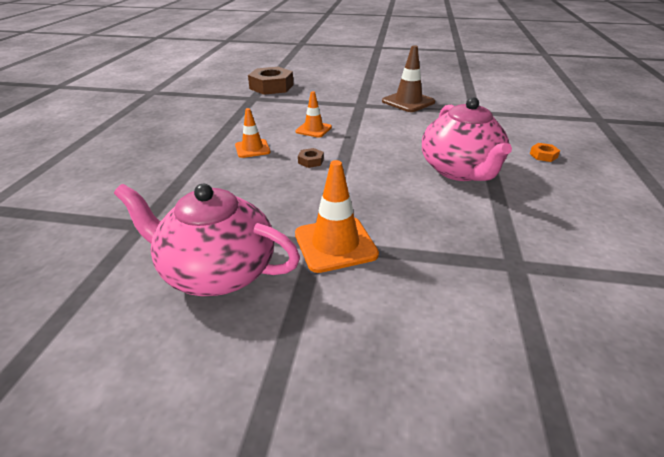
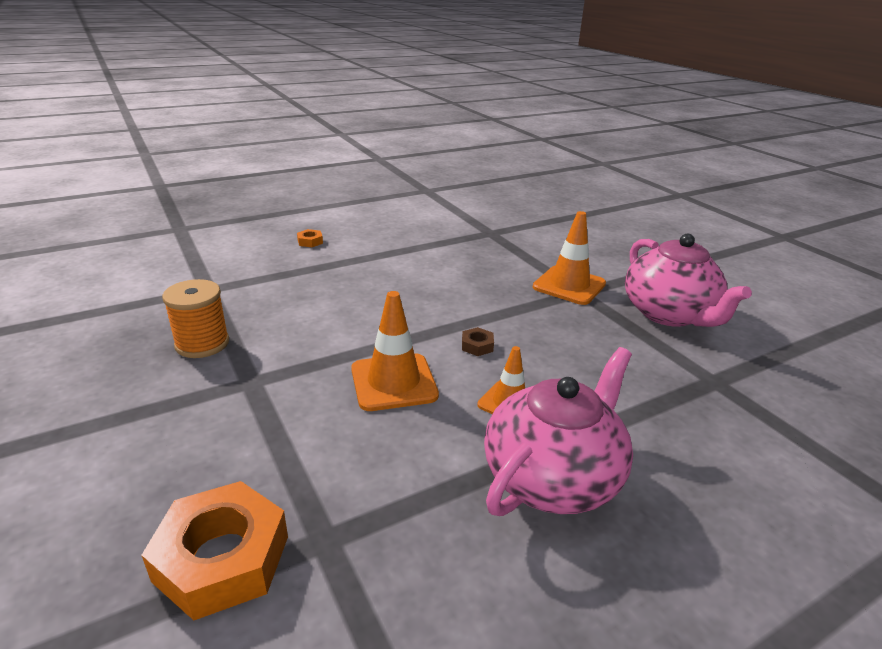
camera: 130 degrees left, 5 degrees down
(271, 87) = (222, 558): brown nut -> orange nut
(313, 129) = (394, 382): orange traffic cone -> orange traffic cone, size x1.59
(408, 102) = (202, 344): brown traffic cone -> orange spool
(460, 171) = (388, 268): pink teapot -> pink teapot (553, 477)

